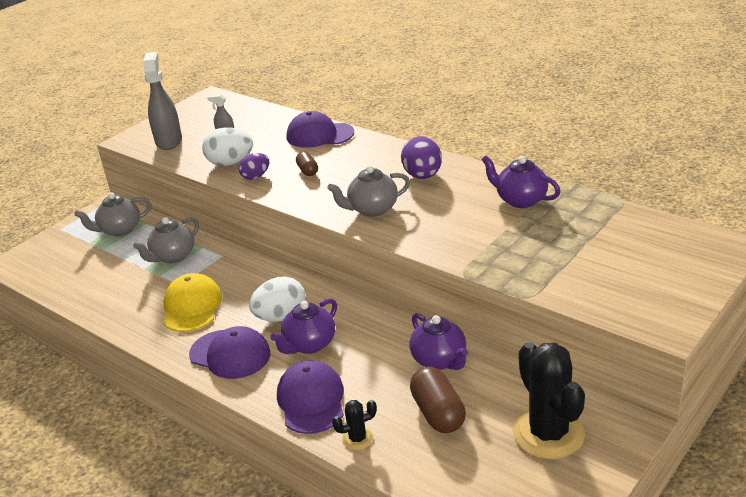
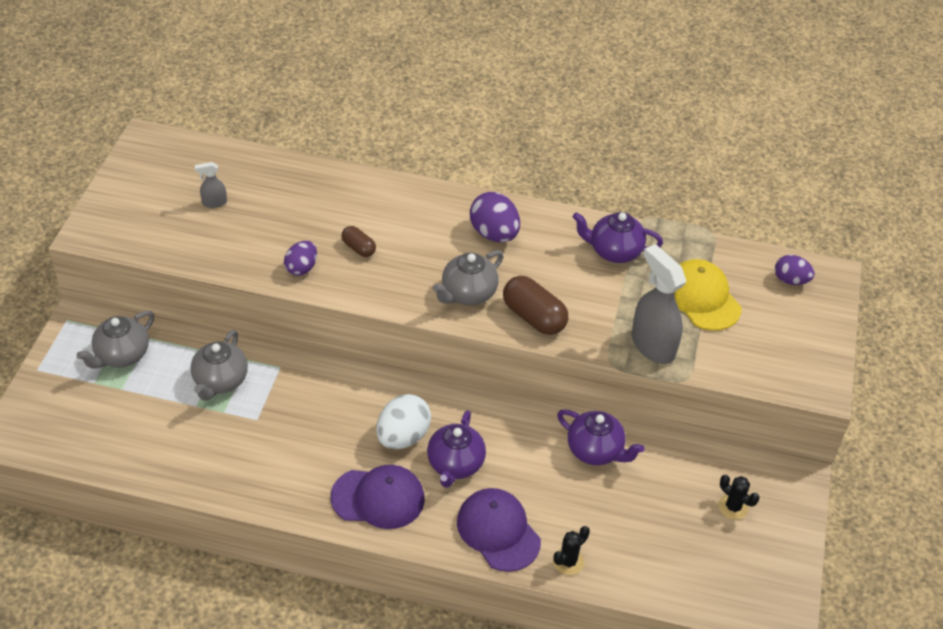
camera: 30 degrees left, 15 degrees up
(169, 141) = (147, 227): grey spray bottle -> grey spray bottle (652, 345)
(192, 307) = (293, 447): yellow cap -> yellow cap (702, 298)
(230, 163) = (255, 251): white egg -> none
(319, 135) = (336, 187): purple cap -> none
(438, 413) = (626, 512): brown capsule -> brown capsule (534, 317)
(548, 433) = (733, 507): black cactus -> black cactus, size x0.45
(683, 243) = (790, 280): none -> purple egg

